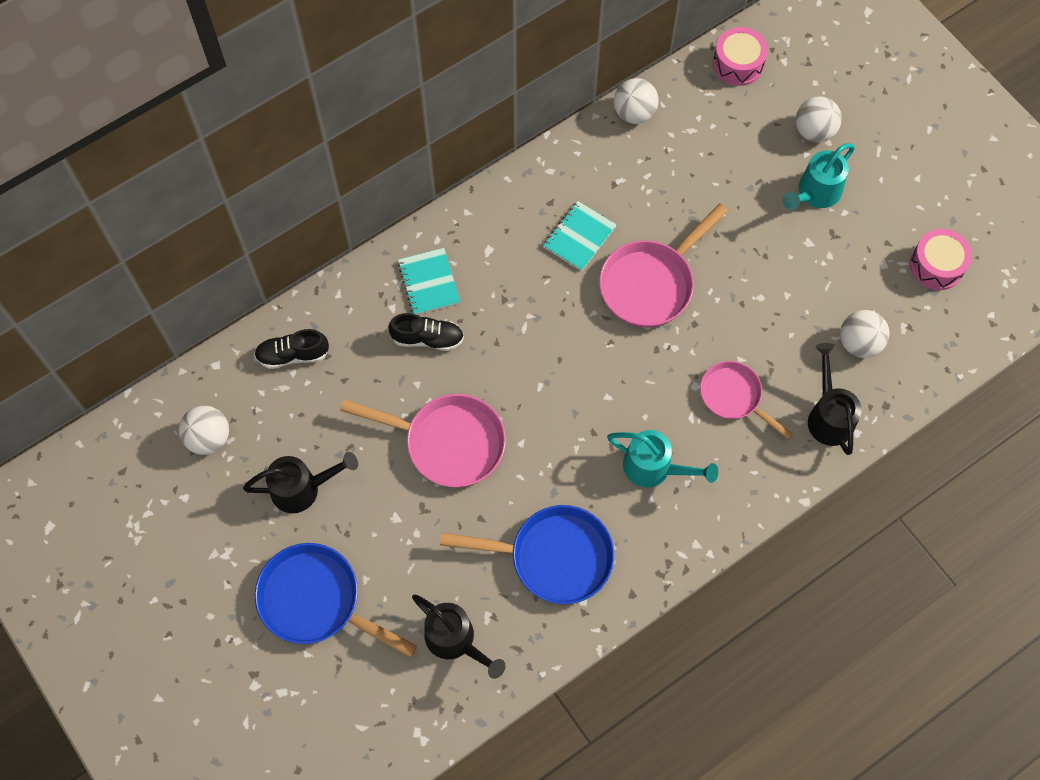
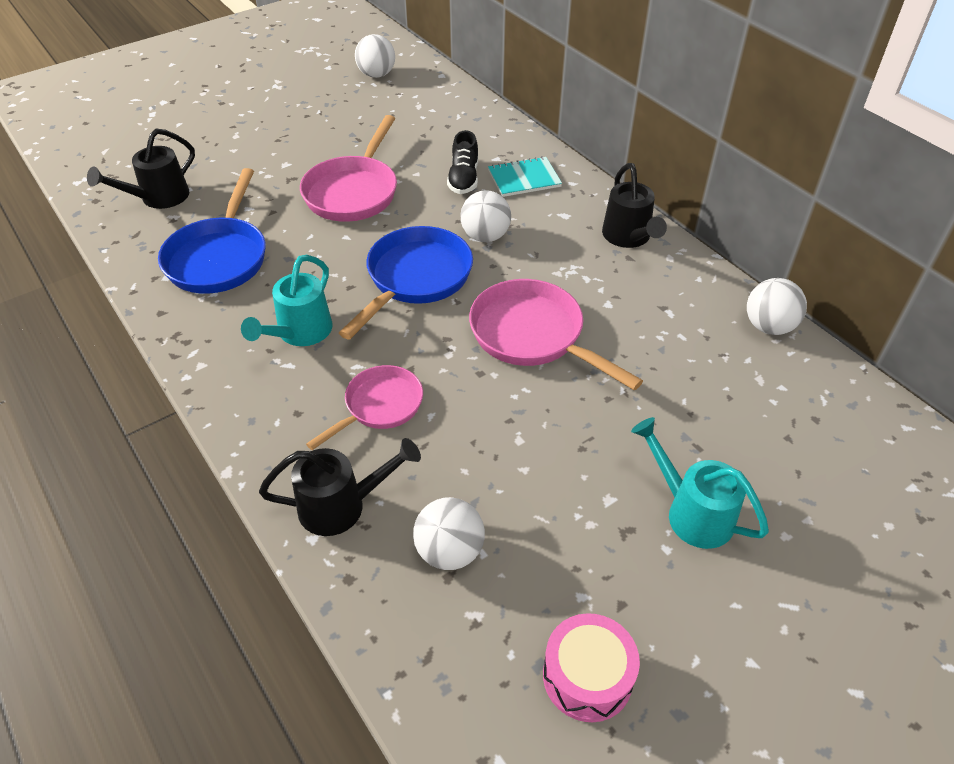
camera: 90 degrees right, 20 degrees down
(293, 355) = (449, 109): black shoe -> none
(302, 489) = (324, 117): black watering can -> black watering can (628, 237)
(316, 601) = (222, 127): blue pan -> blue pan (415, 279)
(579, 237) = (588, 279): turquoise notebook -> none
(738, 64) = (885, 432): pink drum -> none
(814, 131) = (800, 518): white ball -> white ball (485, 236)

